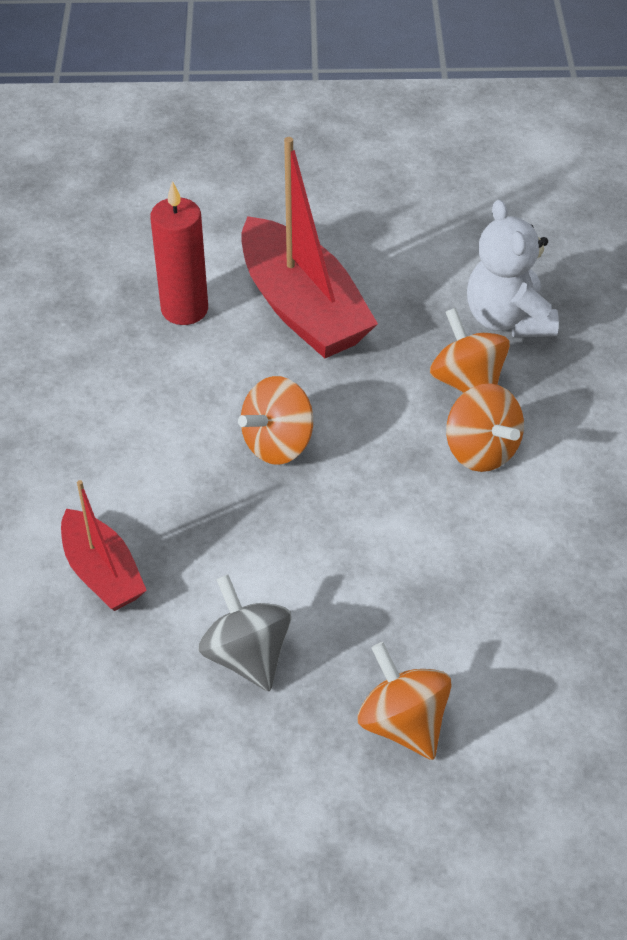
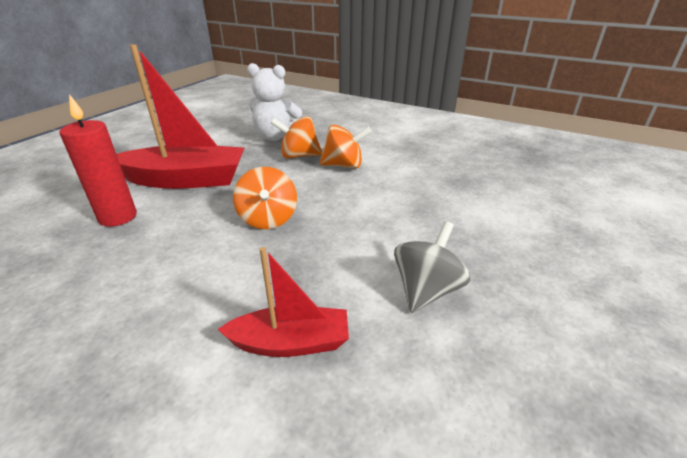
camera: 60 degrees left, 15 degrees down
(247, 655) = (426, 290): grey spinning top -> grey spinning top turned 120 degrees clockwise
(403, 723) = (512, 245): orange spinning top -> none

